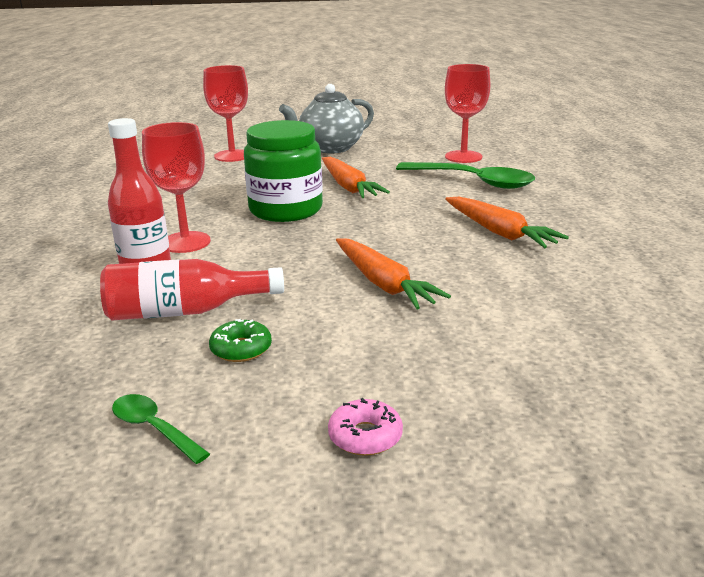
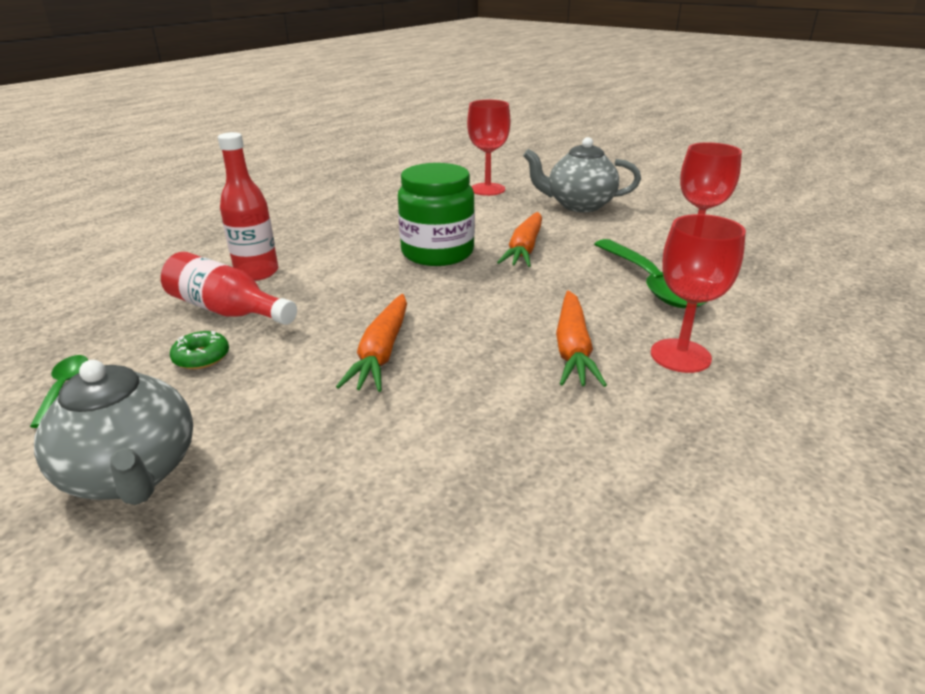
camera: 40 degrees right, 5 degrees up
(185, 242) = (325, 254): red goblet -> red goblet (680, 356)
(365, 436) = (133, 474): pink donut -> grey teapot

